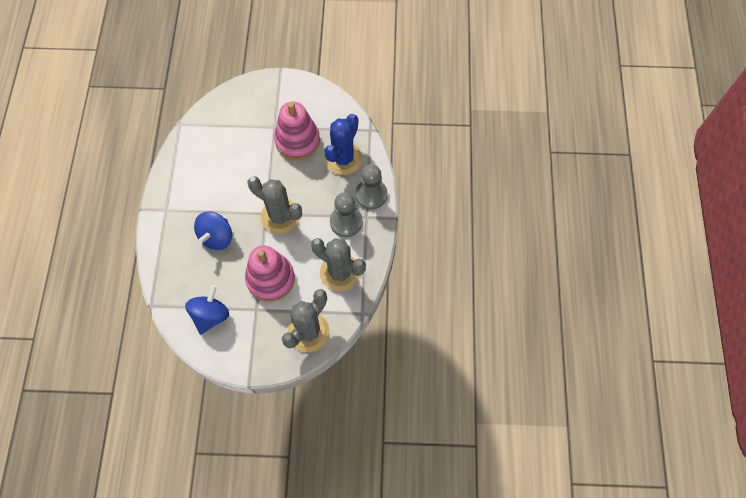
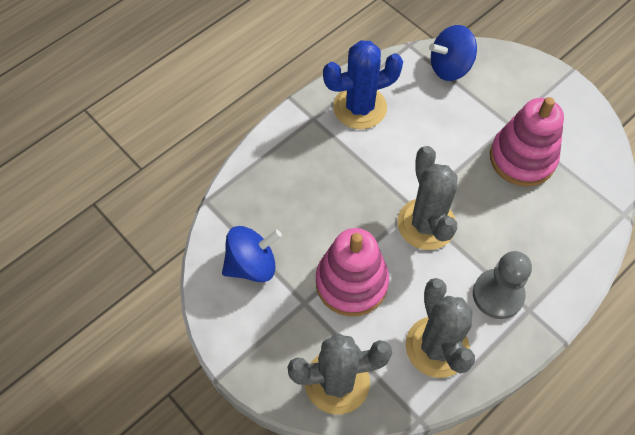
camera: 45 degrees right, 5 degrees down
(216, 237) = (337, 188): blue spinning top -> blue spinning top (450, 67)
(343, 158) = (560, 220): blue cactus -> blue cactus (360, 107)
(371, 195) = (558, 289): grey pawn -> none

